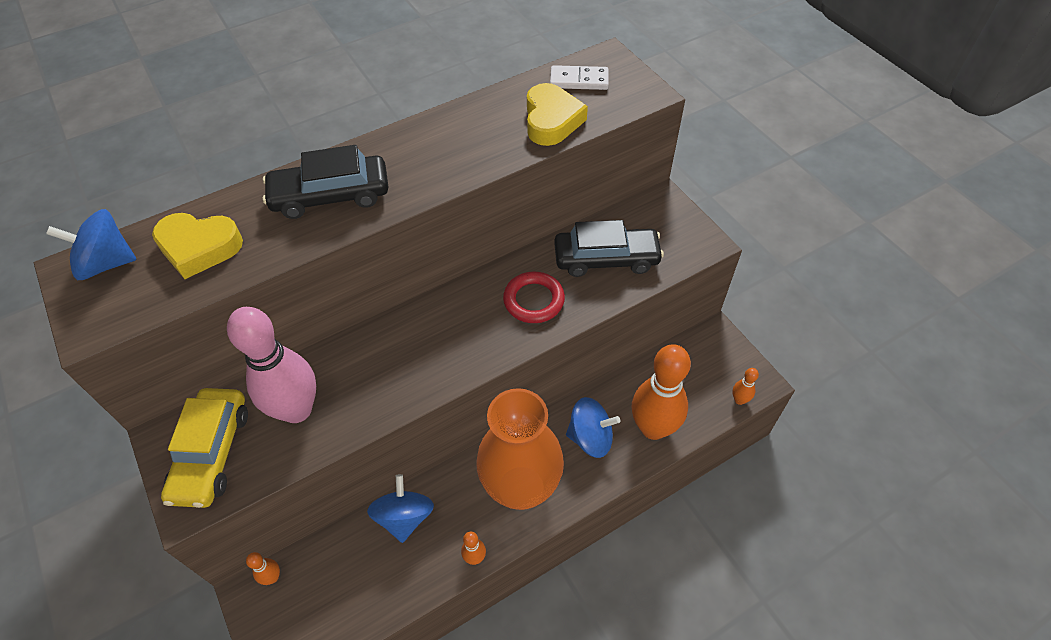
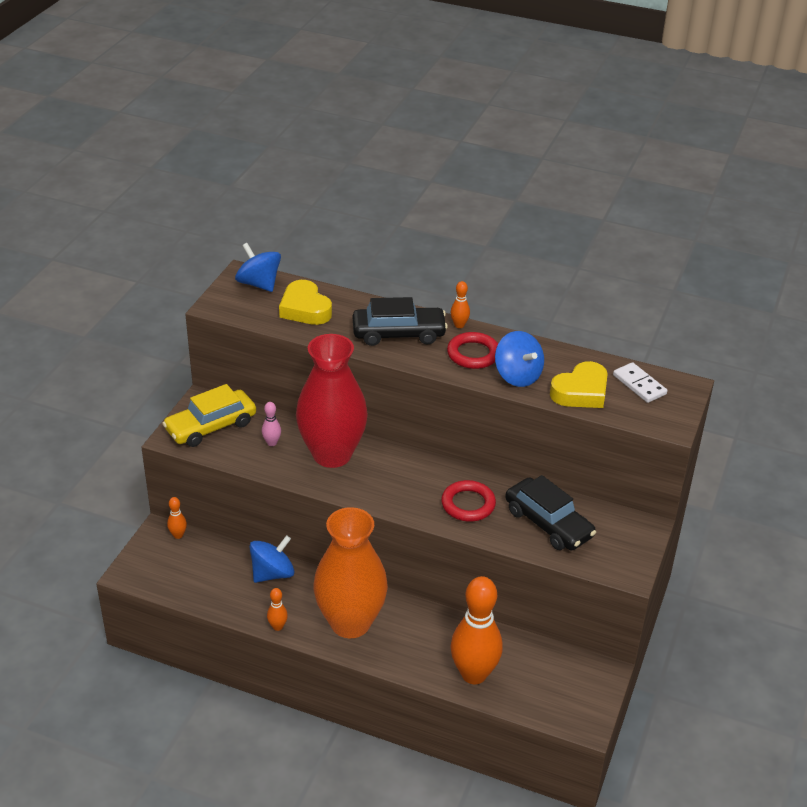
camera: 50 degrees right, 15 degrees down
(297, 410) = (272, 443): pink bowling pin -> pink bowling pin, size x0.41
(330, 196) = (398, 334): black car -> black car turned 135 degrees clockwise
(367, 366) = (332, 454): none -> red vase
(423, 160) = (473, 354): none -> red ring
(590, 437) = (428, 640): blue spinning top -> blue spinning top (517, 376)
(739, 400) = (555, 718): orange bowling pin -> orange bowling pin (459, 325)

